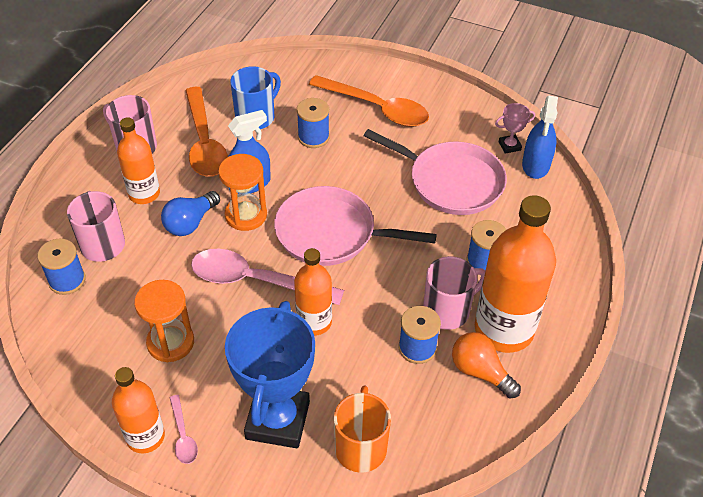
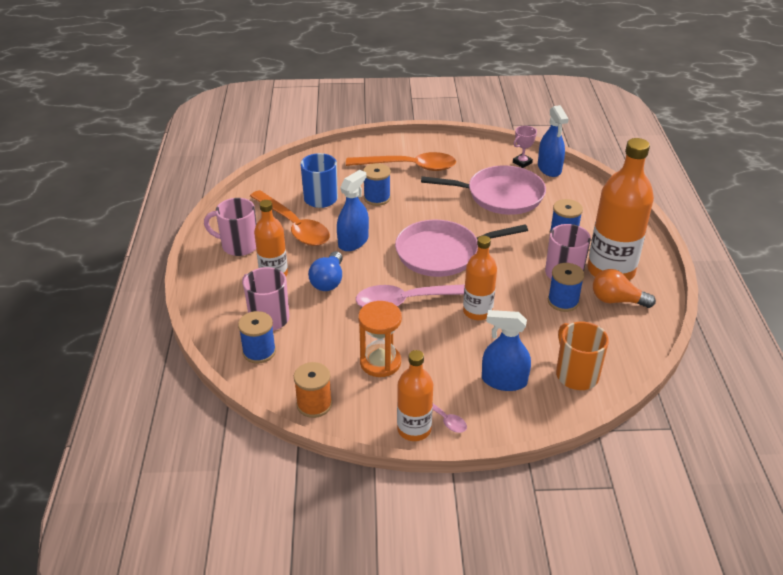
camera: 25 degrees left, 10 degrees down
(74, 364) = (314, 404): none -> orange spool
(246, 215) = (368, 262): orange hourglass -> none
(278, 420) = (504, 381): blue trophy -> blue spray bottle

